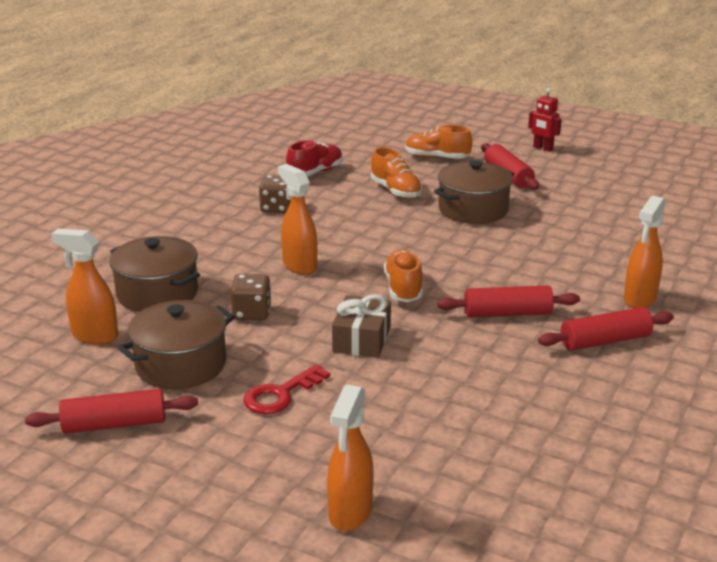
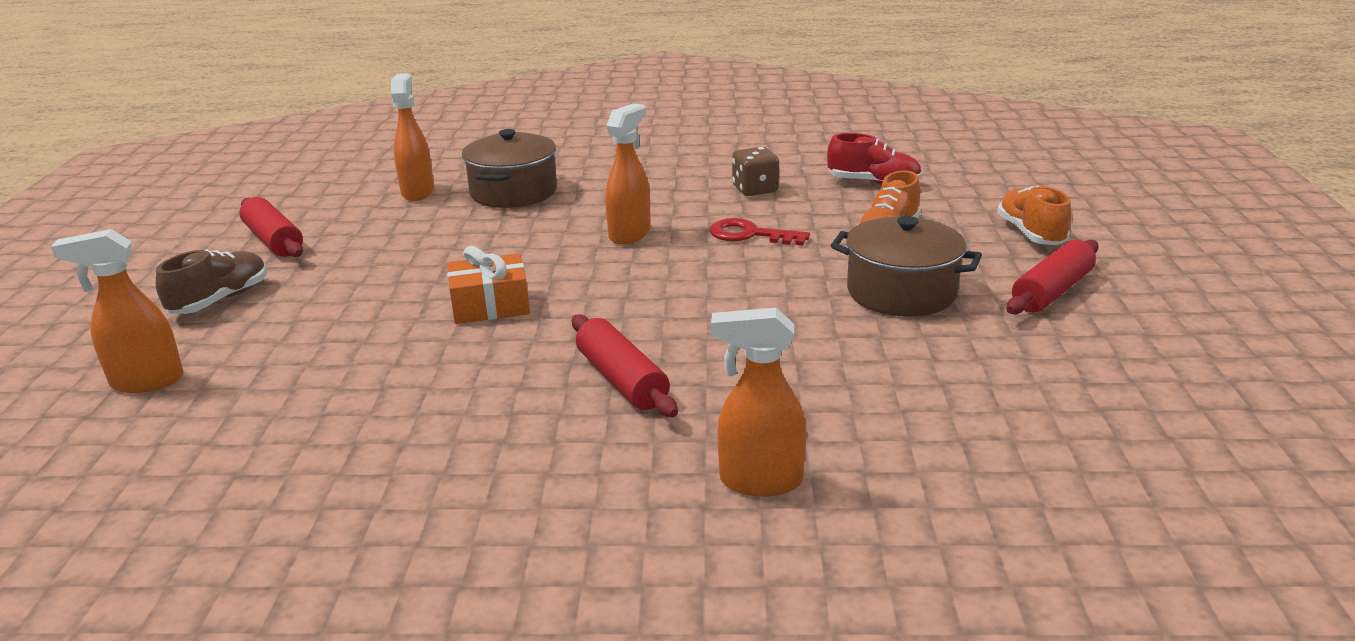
camera: 65 degrees right, 0 degrees up
(181, 365) = (387, 237): brown pot -> none
(222, 464) = (220, 300): none -> brown shoe
(252, 313) = (507, 239): brown dice -> none
(280, 395) = (353, 294): red key -> red key (749, 235)
(361, 339) = (490, 305): brown gift -> orange gift
(403, 288) = (629, 300): orange shoe -> none
(542, 148) = (1201, 296): red robot -> none
(605, 341) = (601, 472): red rolling pin -> none

